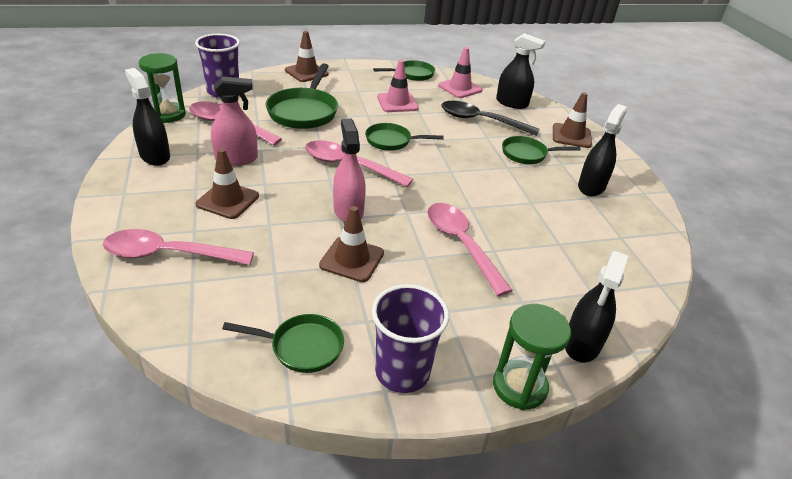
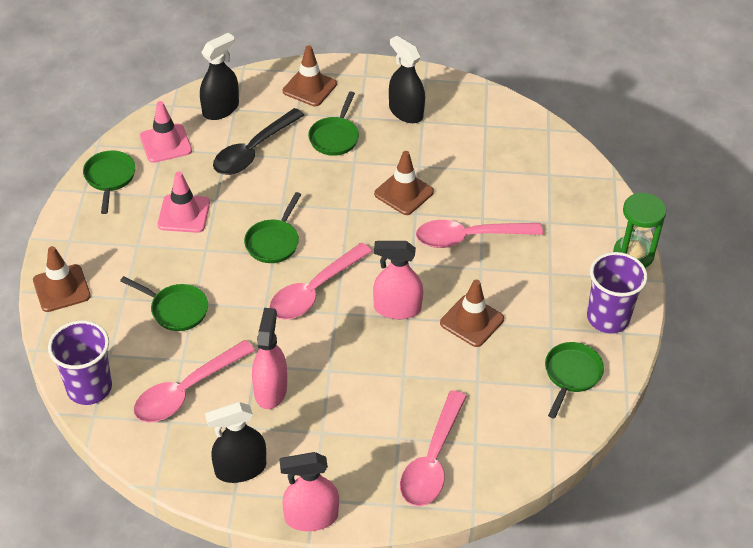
camera: 70 degrees left, 10 degrees up
(104, 194) = (311, 517): none -> pink spray bottle
(168, 115) = (137, 453): green hourglass -> none
(227, 200) = (352, 405): brown traffic cone -> brown traffic cone (404, 193)
(304, 111) = (176, 310): green pan -> green pan, size x0.61
(582, 343) = (600, 203): black spray bottle -> none

